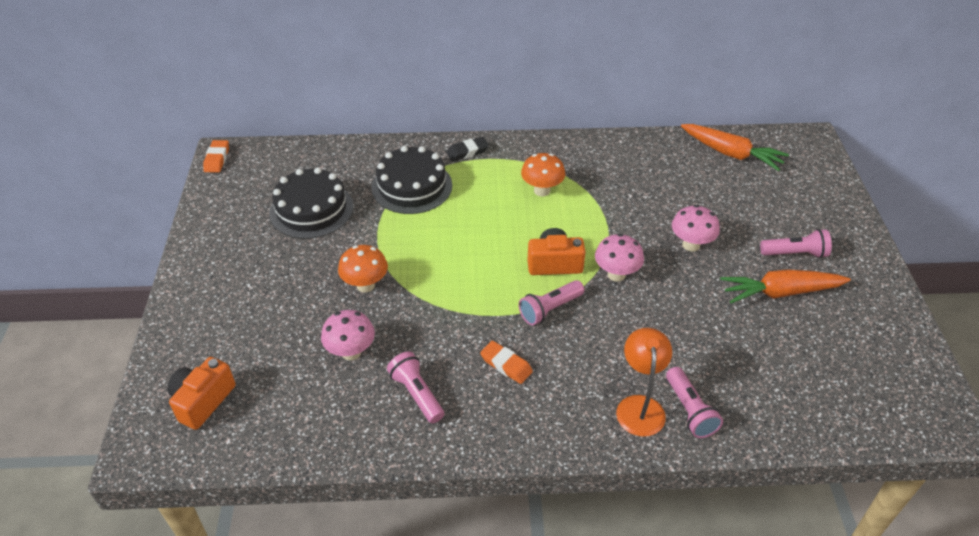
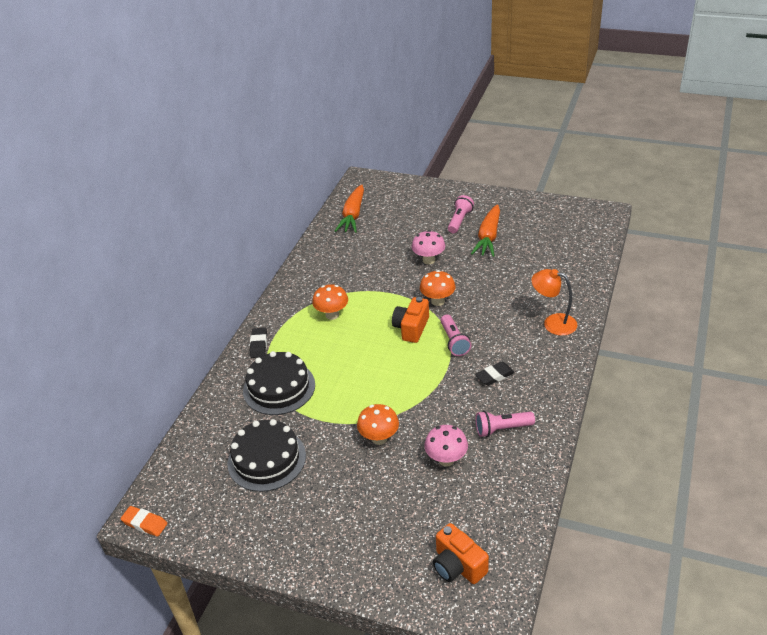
camera: 65 degrees left, 5 degrees down
(506, 365) = (494, 376): orange eraser -> black eraser
(616, 274) = (438, 301): pink mushroom -> orange mushroom
(689, 410) = (564, 303): pink flashlight -> none
(731, 154) = (353, 215): orange carrot -> orange carrot turned 135 degrees clockwise

